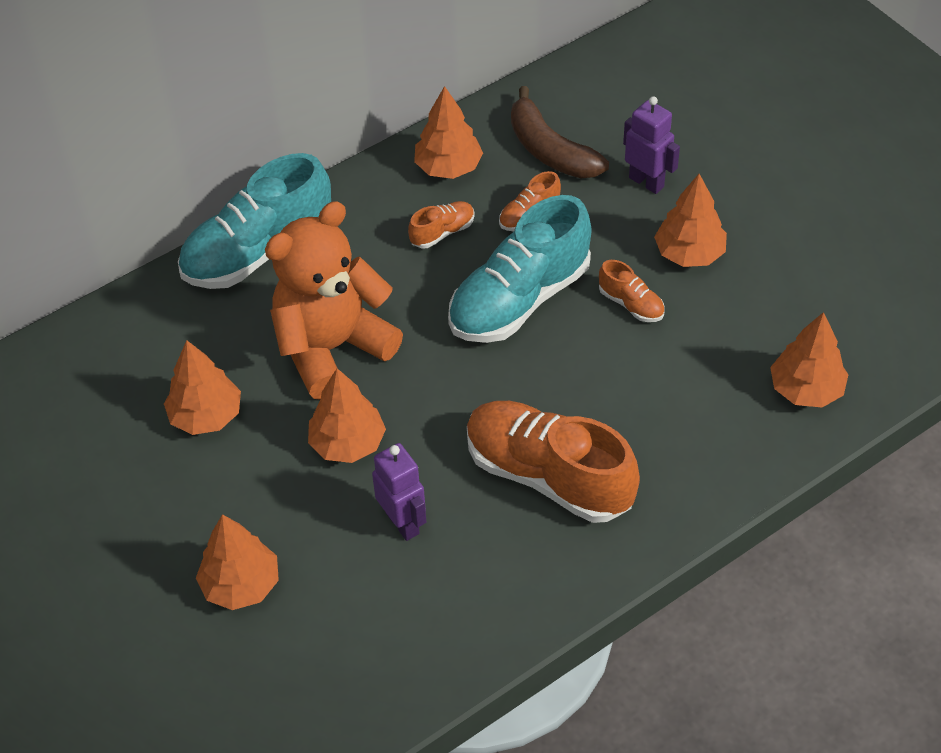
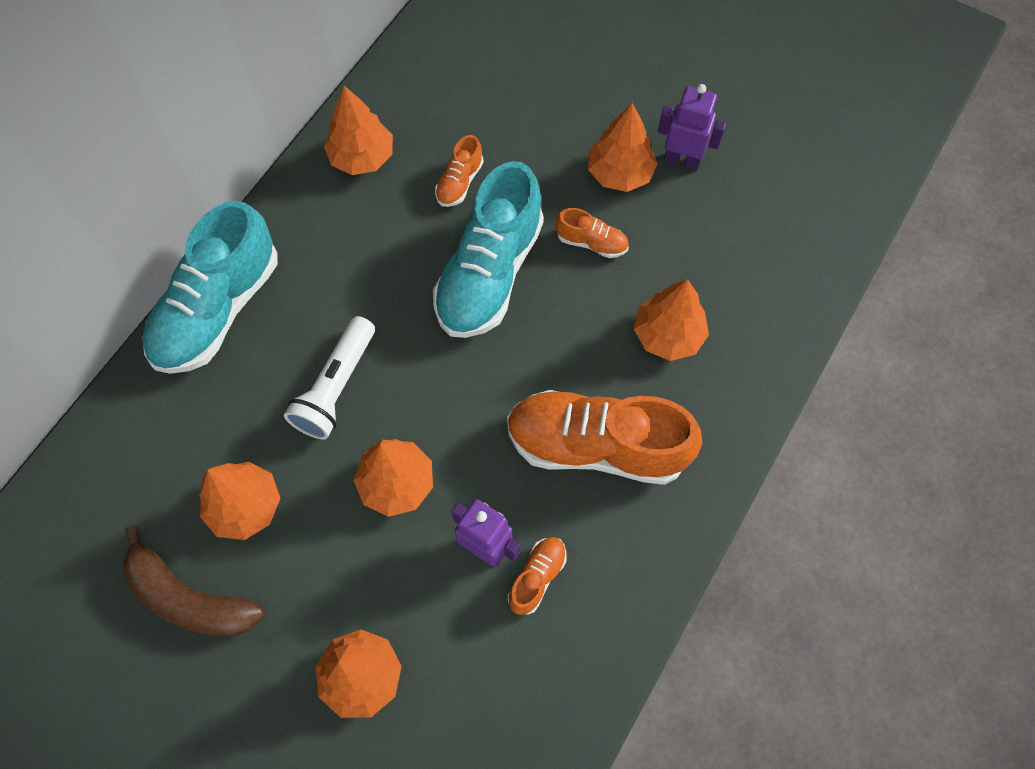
camera: 25 degrees left, 15 degrees up
(332, 348) = (336, 387): orange teddy bear -> white flashlight
(442, 232) = (387, 227): orange shoe -> orange shoe (537, 577)
(550, 150) = (448, 109): brown banana -> brown banana (189, 597)
(646, 182) = (550, 113): purple robot -> purple robot (682, 160)
(806, 389) = (779, 274): orange tree -> orange tree (668, 335)

